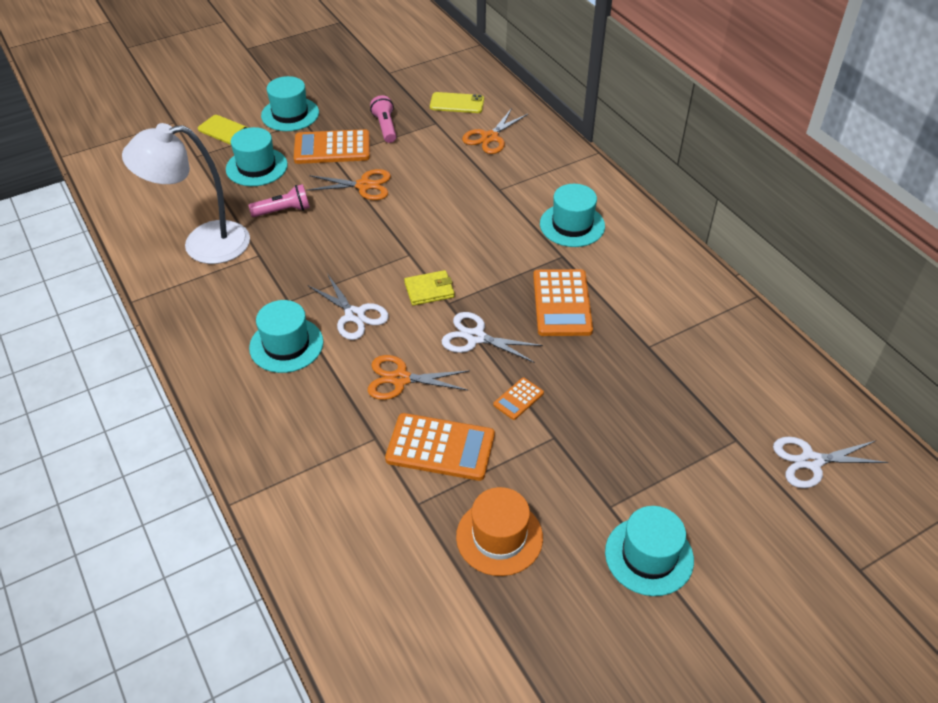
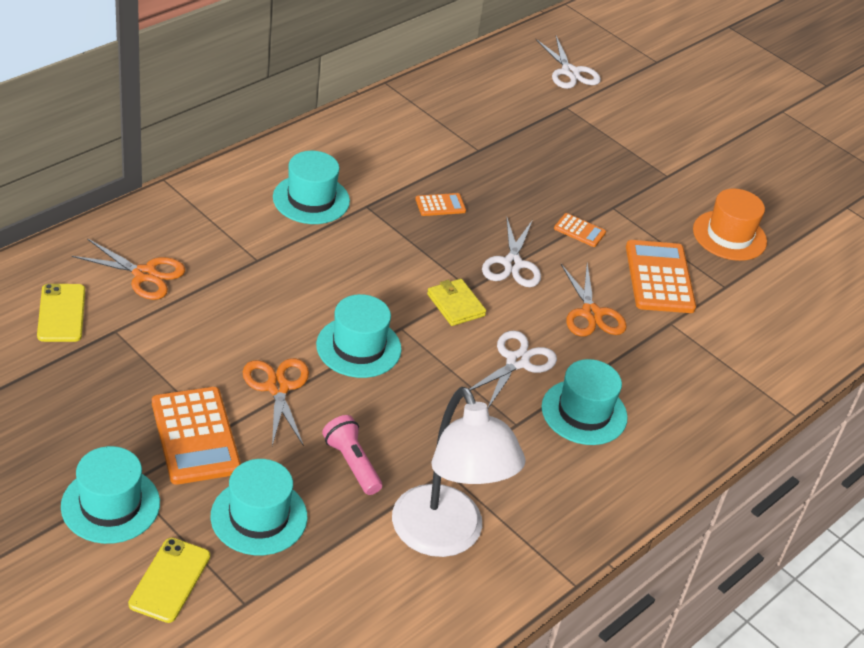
camera: 110 degrees left, 5 degrees down
(385, 127) = (133, 384): pink flashlight -> none
(562, 303) = (440, 205): orange calculator -> orange calculator, size x0.49
(649, 556) = (701, 156): turquoise hat -> turquoise hat (358, 347)

